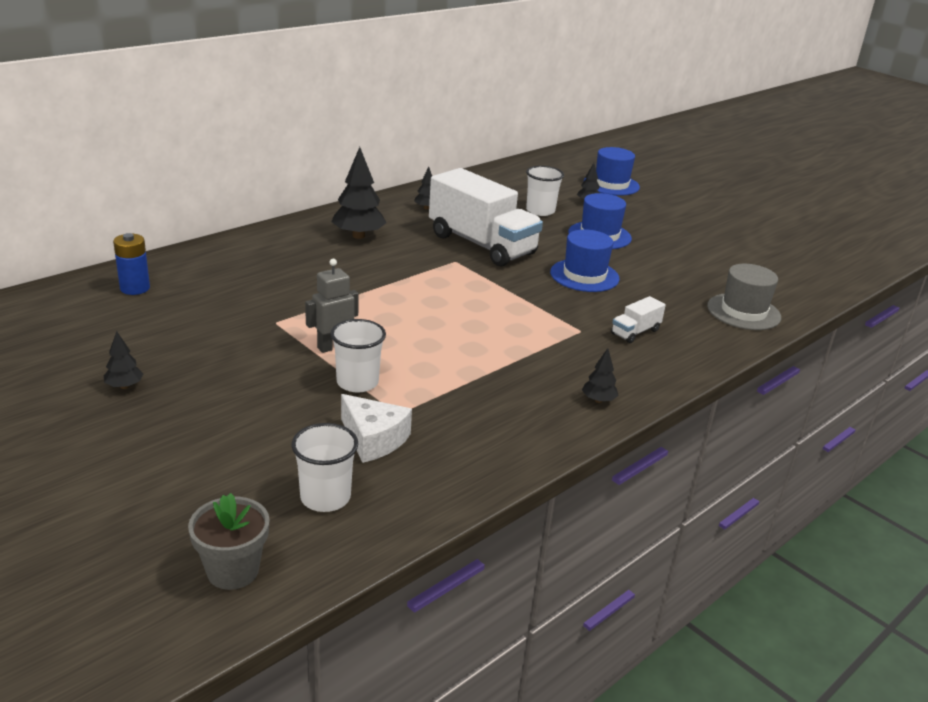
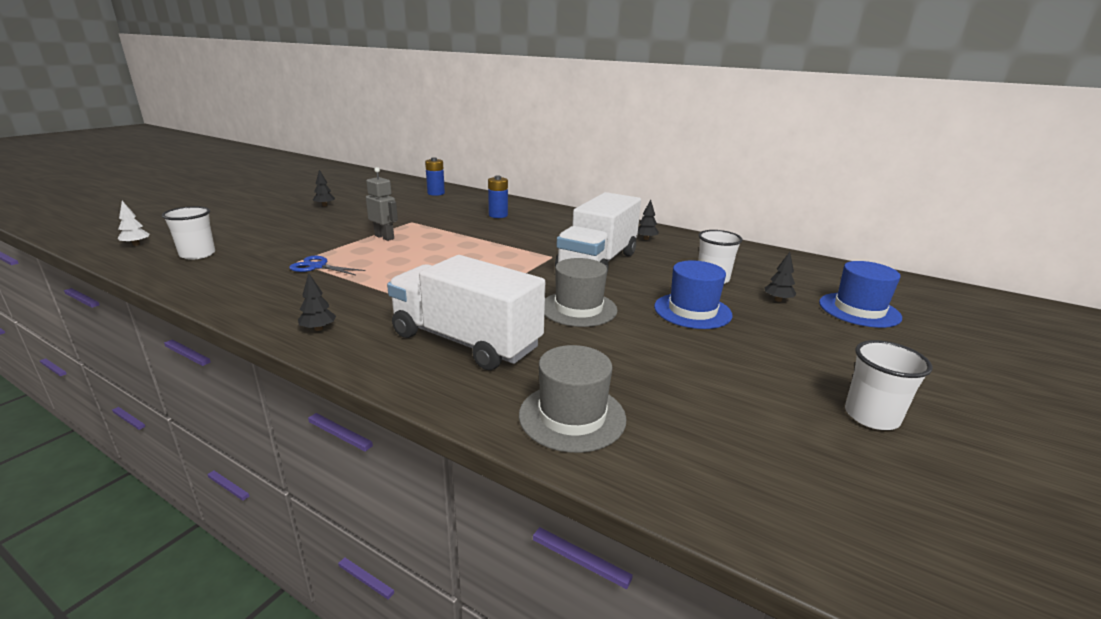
camera: 75 degrees right, 5 degrees down
(233, 571) = (136, 244): grey flower pot -> white tree
(288, 263) = (498, 215): none -> blue battery
(357, 382) = (337, 248): white cup -> white cup (871, 416)
(358, 236) = (563, 226): black tree -> none
(373, 439) = (262, 259): white cheese -> none
(424, 398) = (317, 267): none -> blue scissors
(584, 275) = (578, 308): blue hat -> grey hat
(635, 332) = (466, 341): white truck -> white truck, size x2.40

